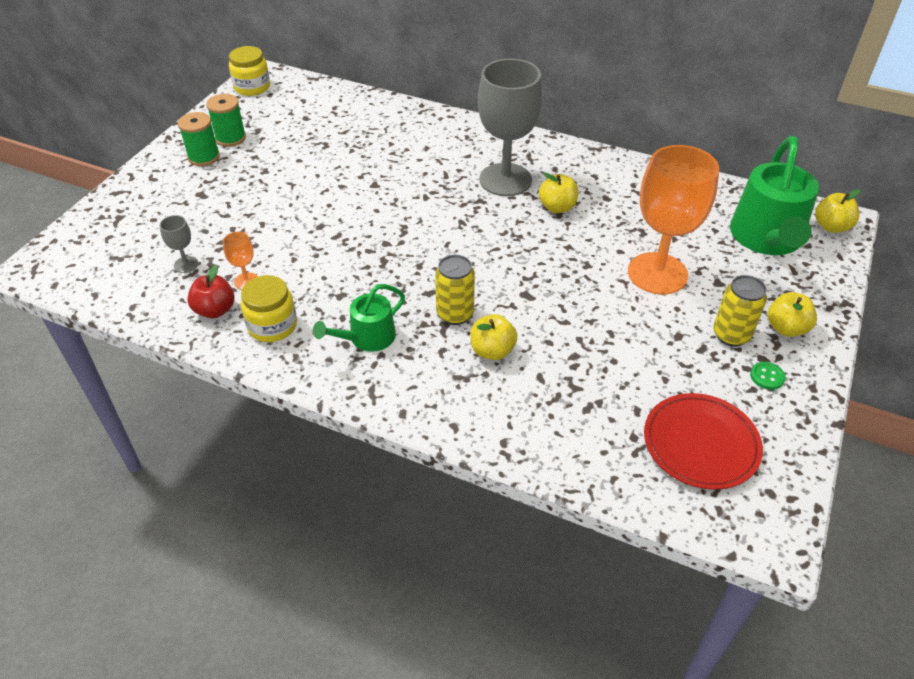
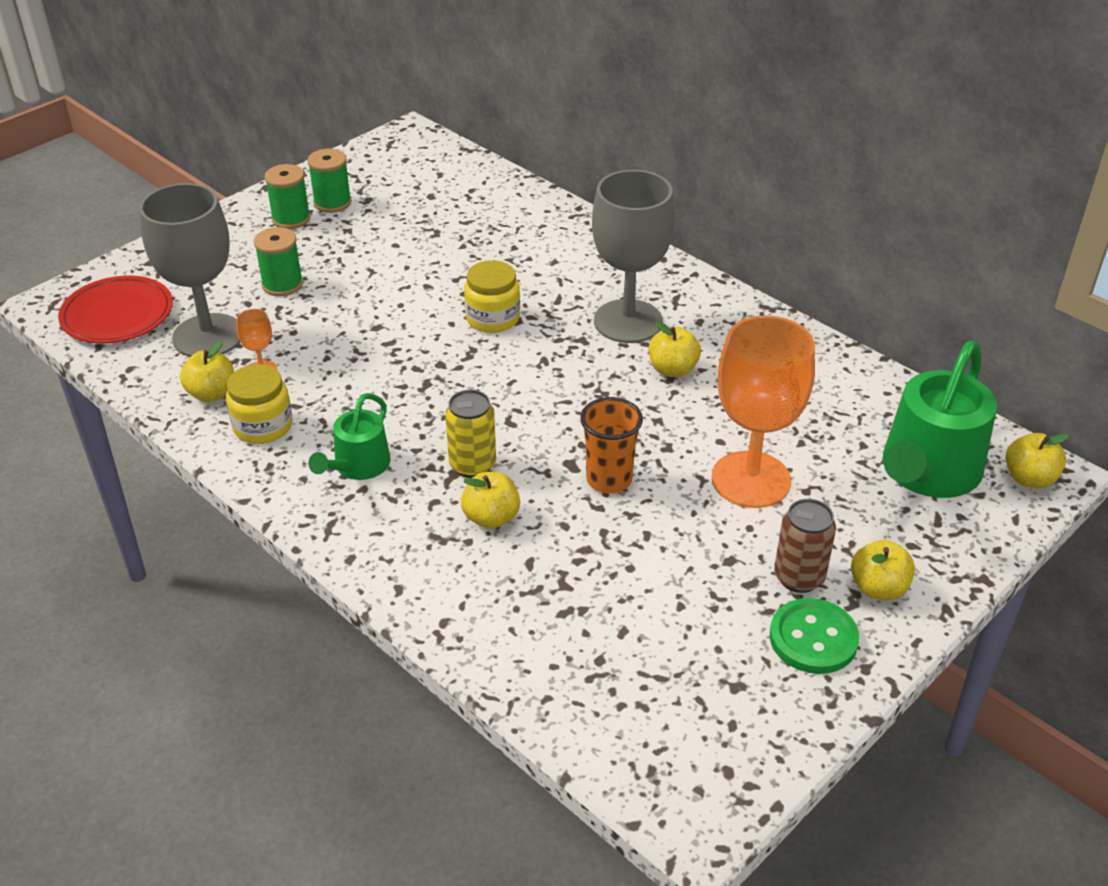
camera: 20 degrees right, 5 degrees down
(186, 264) = (208, 336): grey goblet -> grey goblet, size x2.44
(215, 310) = (212, 394): red apple -> yellow apple
(225, 210) = (282, 284): none -> green spool
(252, 87) = (389, 147): yellow jar -> yellow jar (493, 318)
(367, 338) = (358, 466): green watering can -> green watering can turned 45 degrees counterclockwise
(560, 299) = (609, 480): none -> orange cup
(700, 444) = (676, 691): red plate -> red plate (117, 315)
(731, 335) = (799, 577): yellow can -> brown can
(767, 376) = (813, 638): green button -> green button, size x1.98

